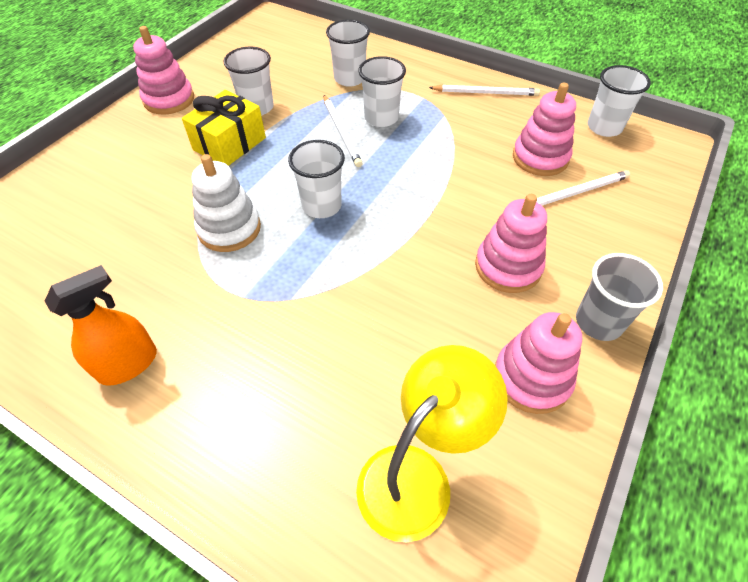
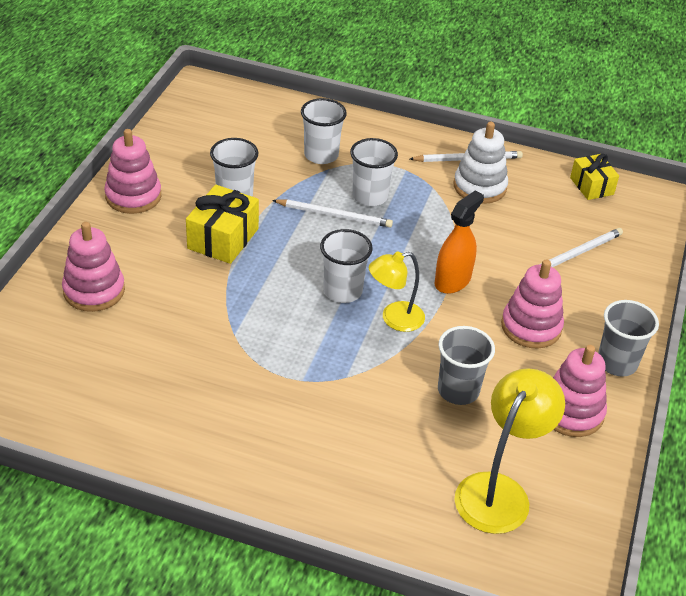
camera: 15 degrees left, 10 degrees down
(128, 364) = (224, 446): orange spray bottle -> orange spray bottle (452, 281)
(229, 229) = (262, 322): white stacking toy -> white stacking toy (479, 187)
(341, 132) = (334, 215): white pencil -> white pencil turned 45 degrees counterclockwise
(363, 241) = (394, 319): none -> yellow lamp
(406, 332) = (458, 390): none -> grey cup
(540, 158) = (537, 223): pink stacking toy -> pink stacking toy (94, 291)
(604, 127) = (591, 186): white cup -> yellow gift

